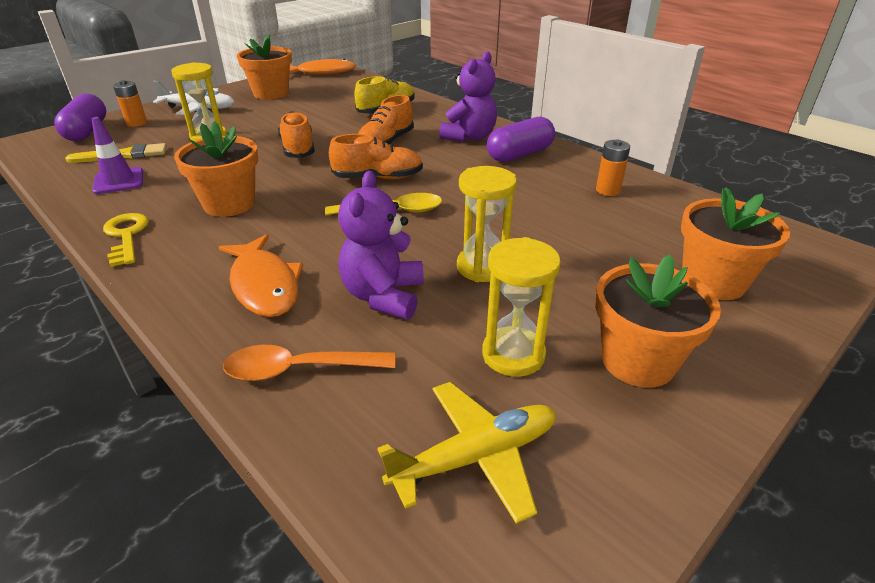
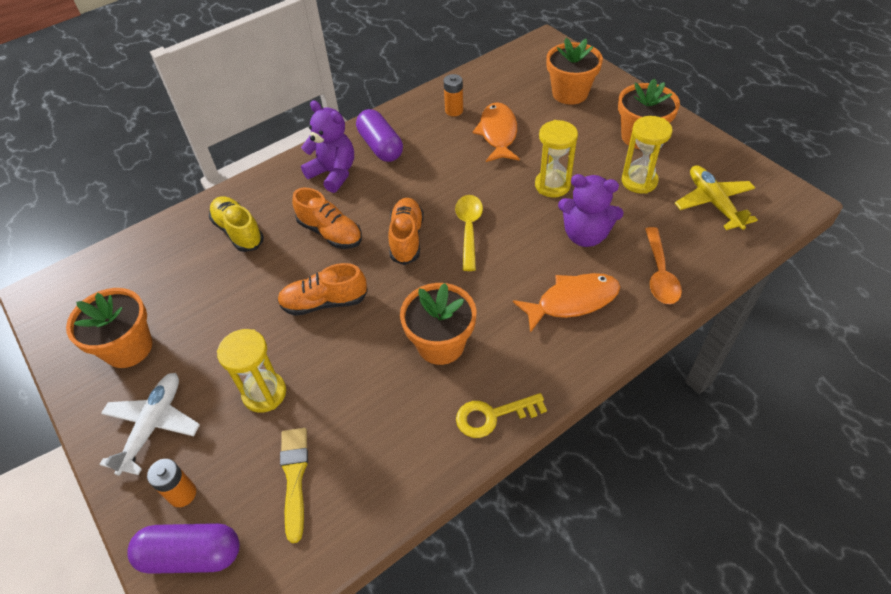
camera: 80 degrees left, 15 degrees up
(119, 181) = (370, 459): purple traffic cone -> none
(323, 72) = (65, 297): orange fish -> orange fish (498, 133)

